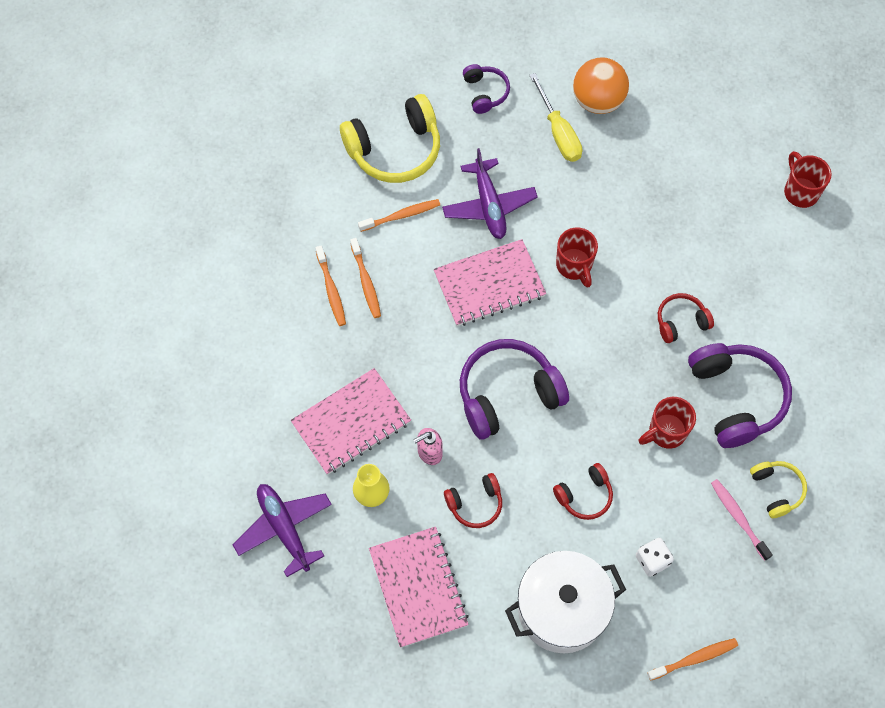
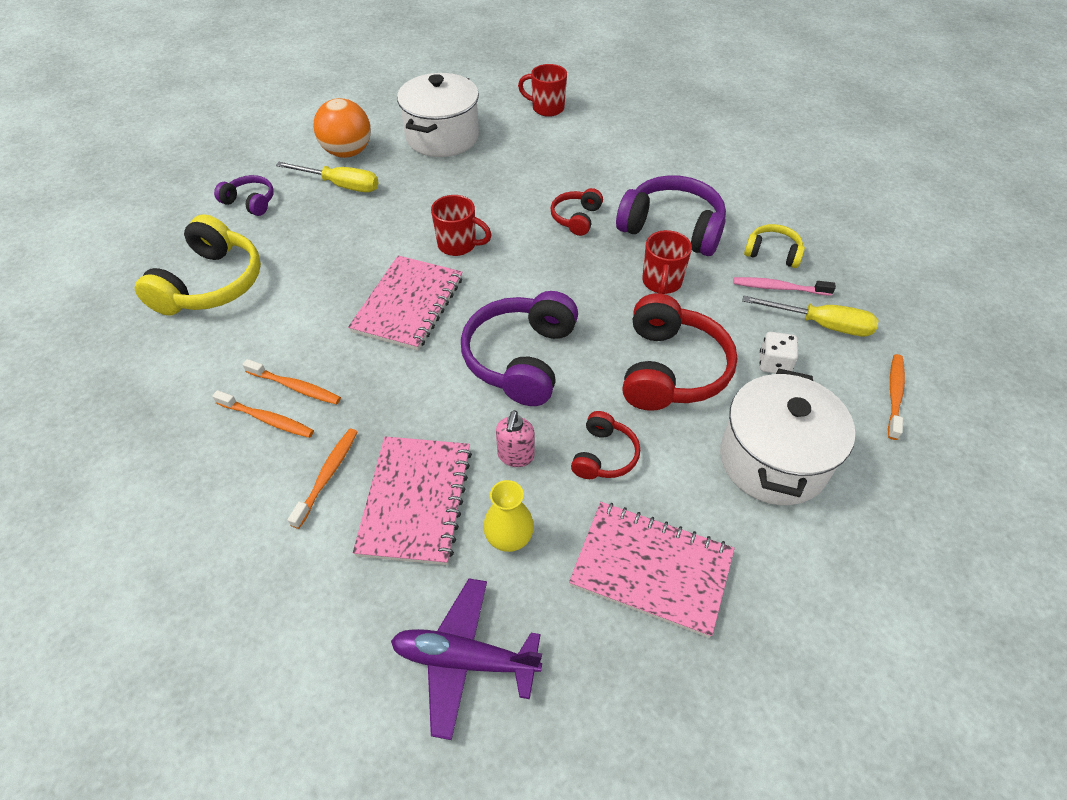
camera: 50 degrees left, 15 degrees down
(401, 215) = (271, 319): orange toothbrush -> orange toothbrush (327, 475)
(489, 205) = (341, 260): purple plane -> none
(584, 495) = (671, 369): red headphones -> red headphones, size x1.89
(682, 148) = (442, 137): none -> white pot
(724, 571) = (821, 325): none -> yellow screwdriver

